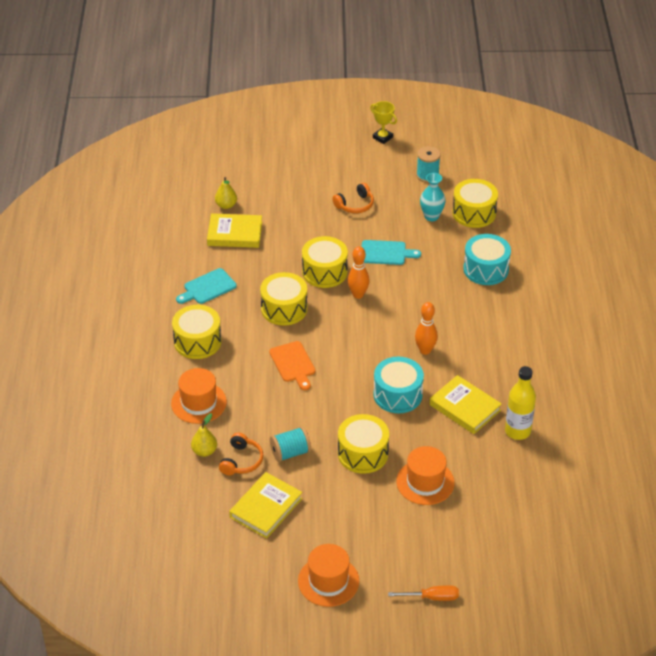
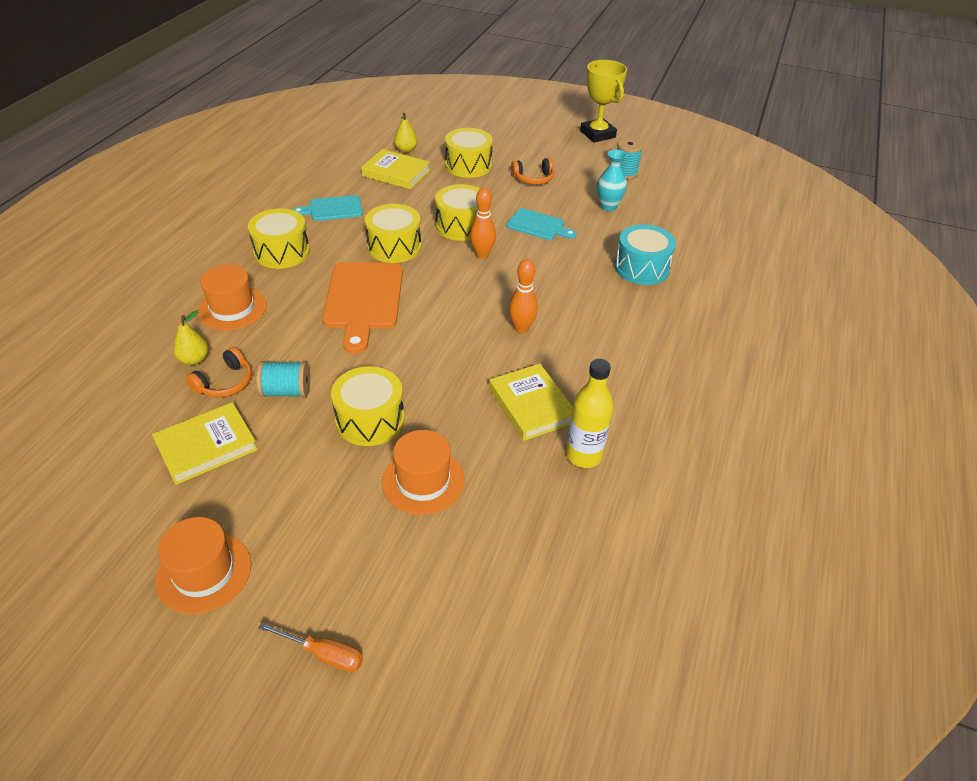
camera: 20 degrees right, 0 degrees up
(293, 364) = (363, 300): orange cutting board -> orange cutting board, size x1.73
(382, 137) = (597, 134): yellow trophy -> yellow trophy, size x1.69
(397, 395) = (458, 366): turquoise drum -> none
(474, 213) = (657, 214): yellow drum -> yellow drum (468, 165)

